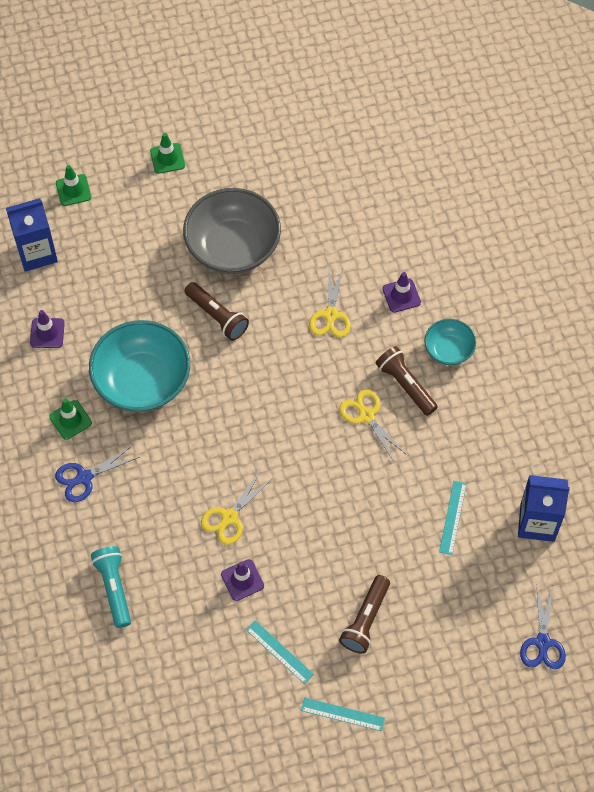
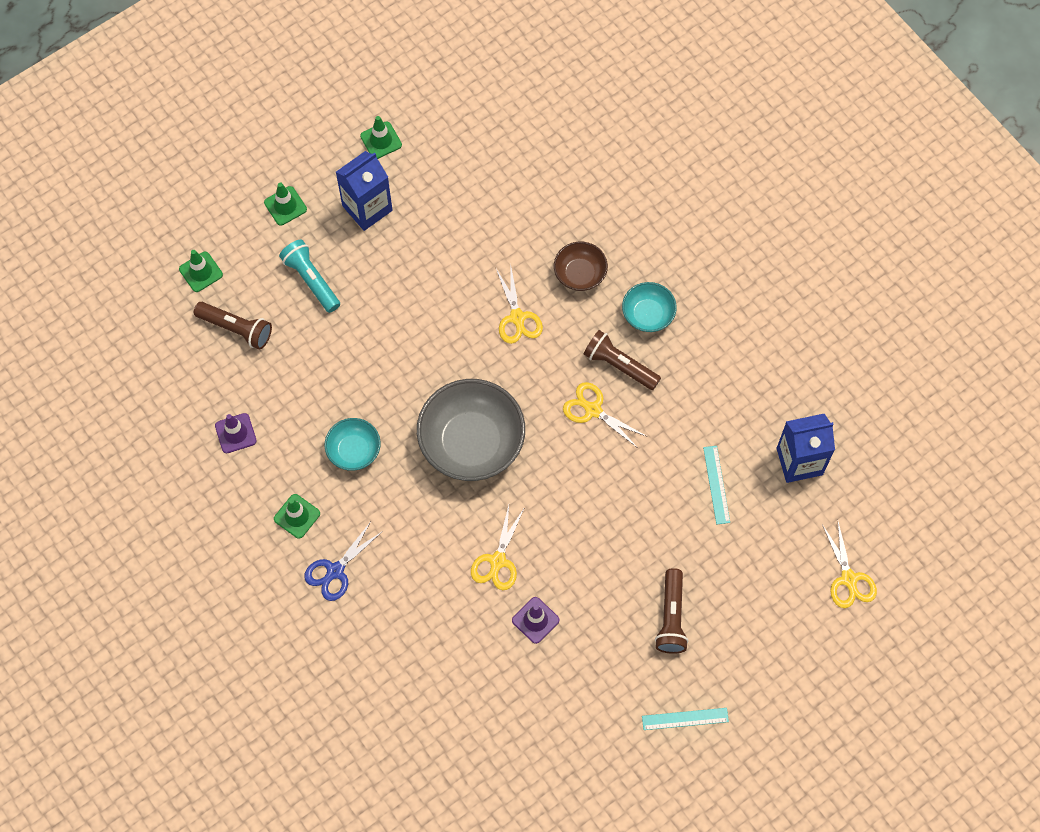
camera: 20 degrees left, 5 degrees up
(37, 253) = (190, 352): blue carton -> blue carton (367, 208)
(114, 588) = (411, 674): turquoise flashlight -> turquoise flashlight (311, 280)
(142, 381) = (354, 450): turquoise bowl -> turquoise bowl, size x0.52
(217, 316) = (403, 357): brown flashlight -> brown flashlight (236, 329)
(233, 247) = (390, 279): grey bowl -> grey bowl (471, 442)
(271, 130) = (381, 140): none -> green traffic cone
(279, 652) = (600, 679): turquoise ruler -> none
(401, 295) = (580, 274): purple traffic cone -> brown bowl
(542, 642) = (848, 579): blue scissors -> yellow scissors

